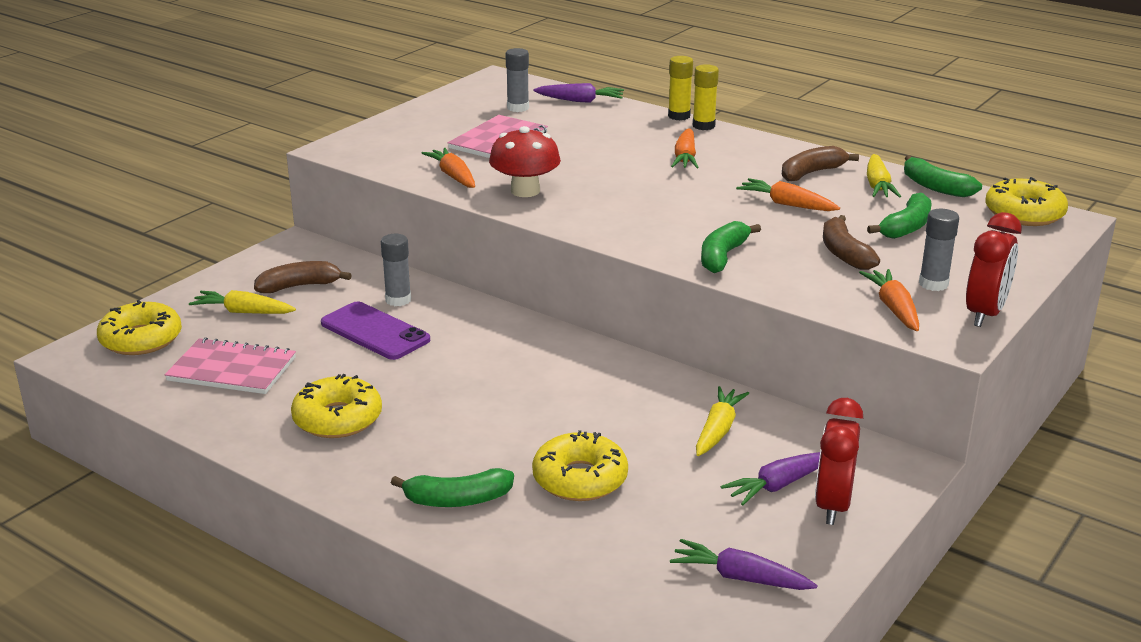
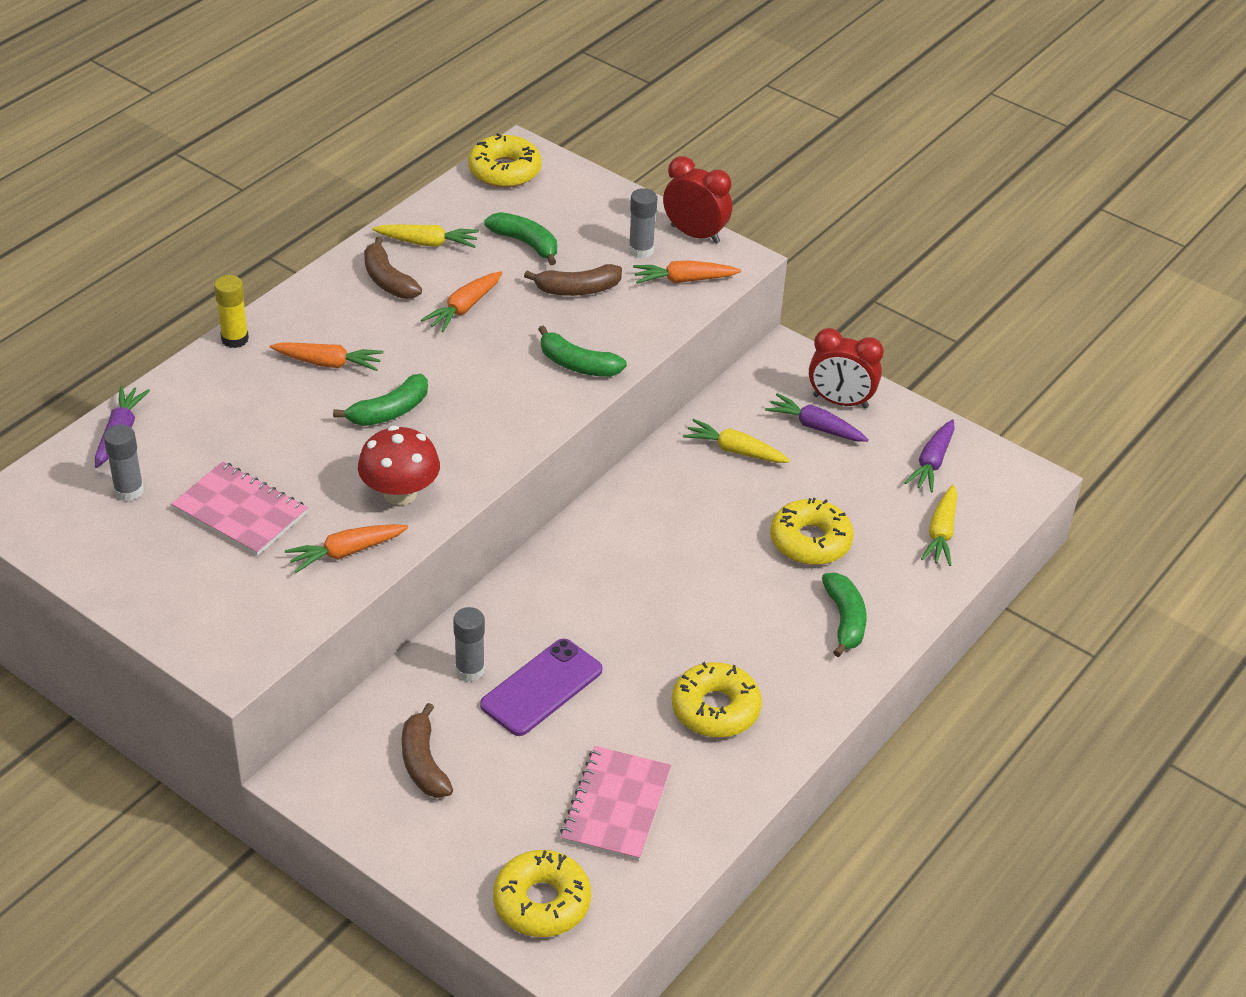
camera: 90 degrees left, 15 degrees up
(243, 312) = (483, 811): yellow carrot -> yellow carrot (941, 533)
(679, 116) = (198, 355): yellow glue stick -> none
(778, 485) = (815, 427): purple carrot -> purple carrot turned 150 degrees clockwise
(935, 187) = (437, 209): green banana -> green banana (389, 412)

